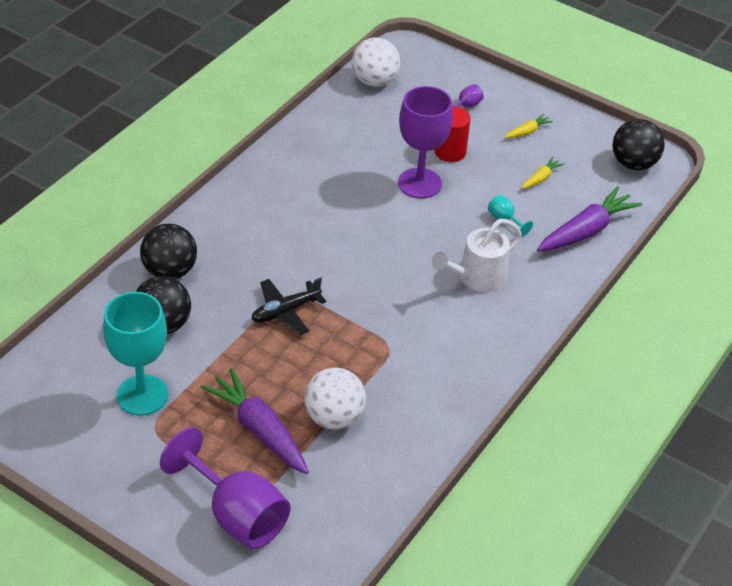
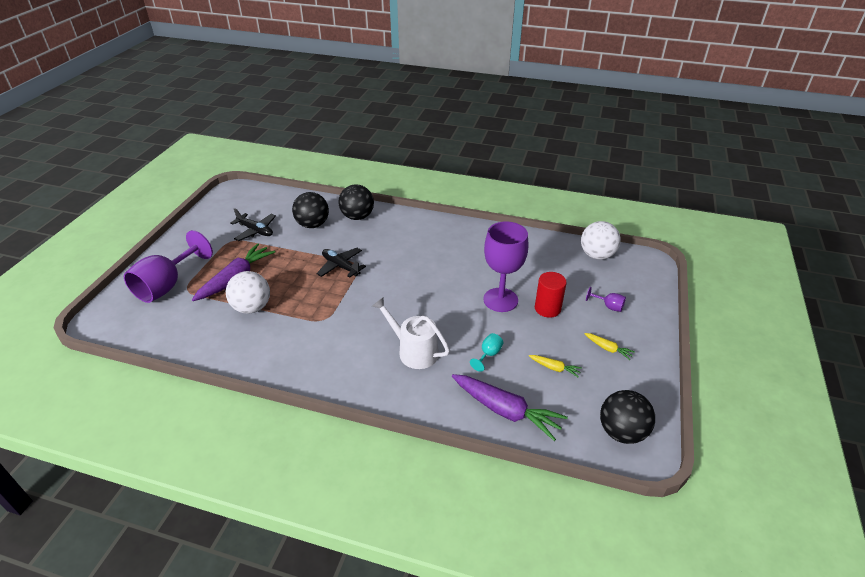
camera: 75 degrees right, 5 degrees down
(142, 395) = (255, 231): turquoise goblet -> black plane

